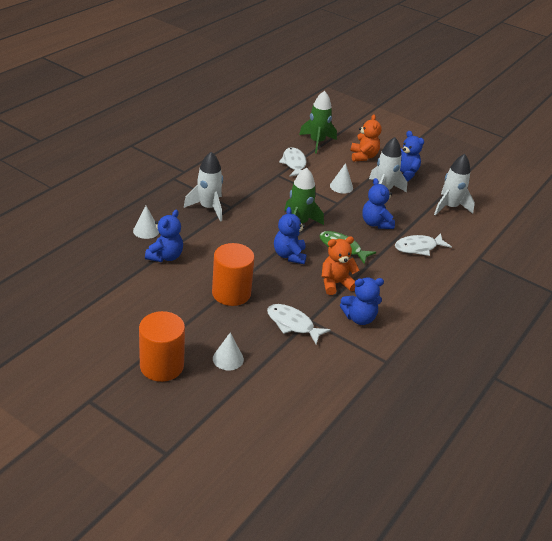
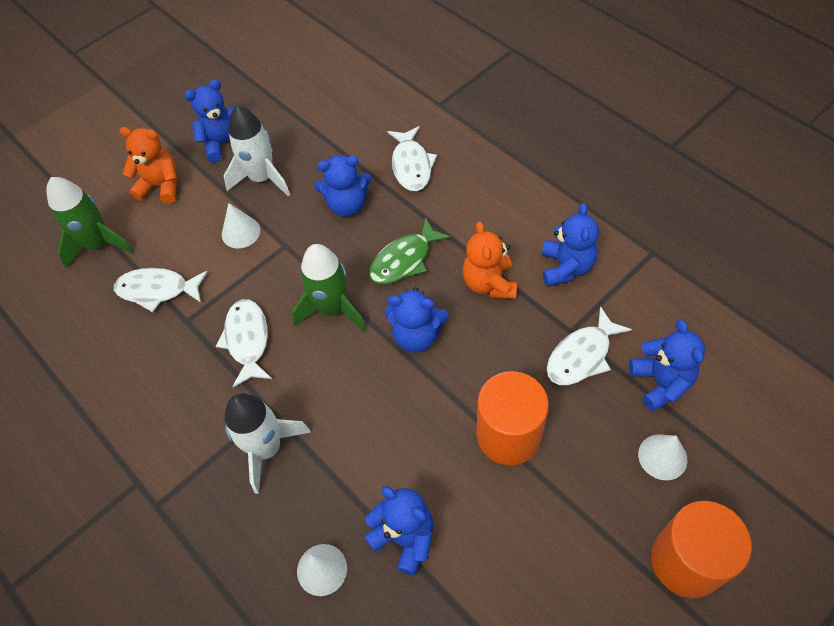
camera: 70 degrees left, 20 degrees up
(271, 196) = (247, 340): none -> white fish
(281, 360) = (660, 382): none -> blue teddy bear
(449, 207) = (319, 108): white rocket -> none

